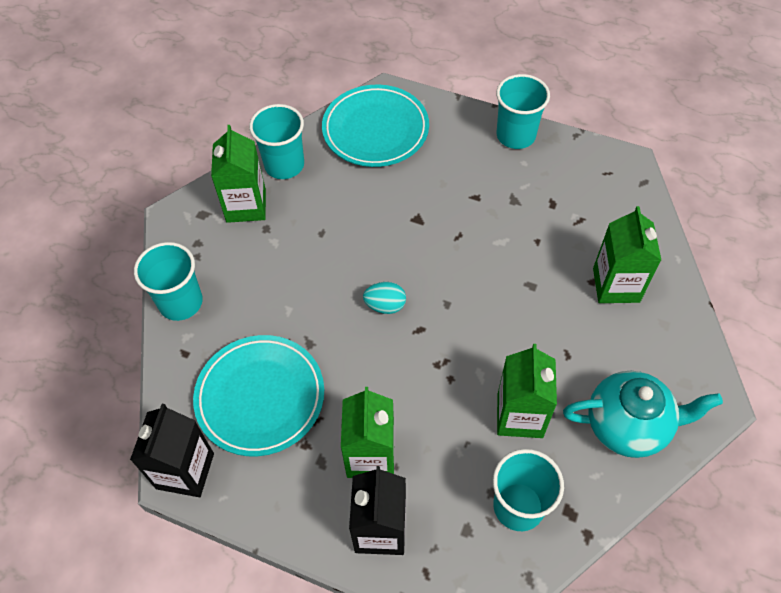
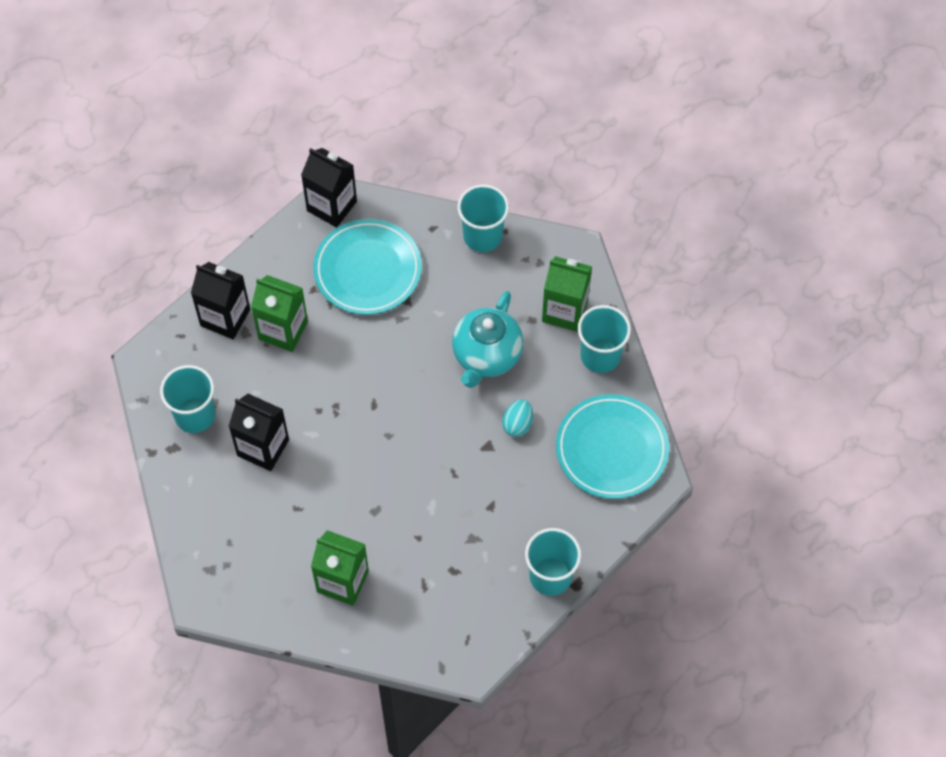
camera: 110 degrees right, 5 degrees up
(385, 305) = (409, 387): turquoise egg -> turquoise egg (517, 424)
(520, 415) = (263, 447): green carton -> black carton
(628, 426) = (215, 523): turquoise teapot -> turquoise teapot (486, 356)

